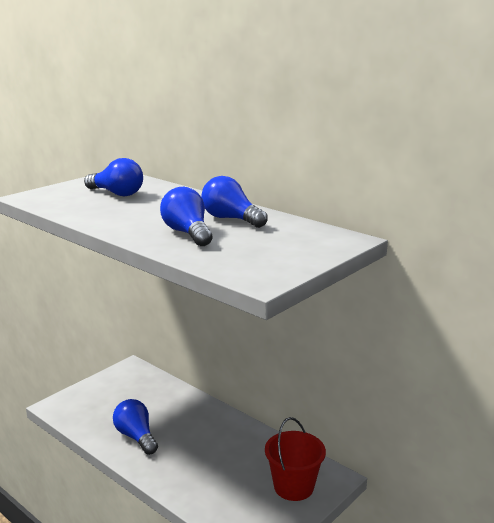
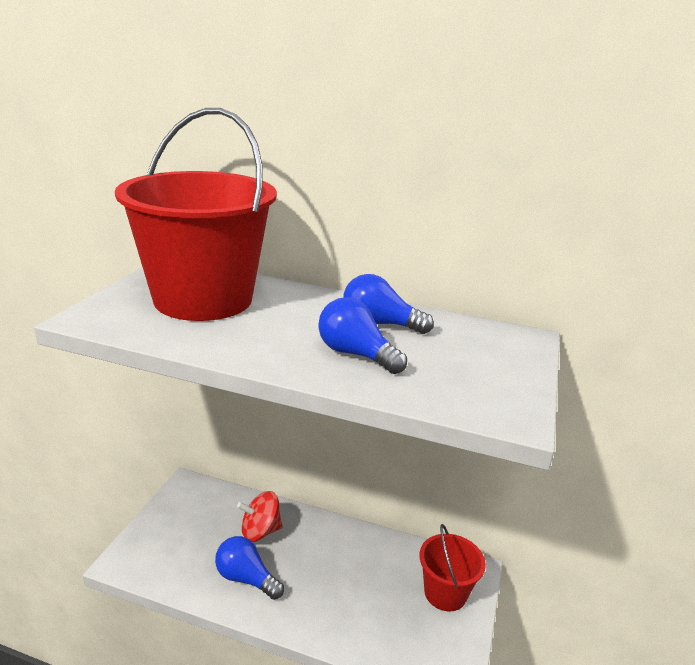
camera: 25 degrees left, 5 degrees up
(117, 193) = (203, 299): blue light bulb -> red bucket
(167, 409) = (260, 531): none -> red spinning top

